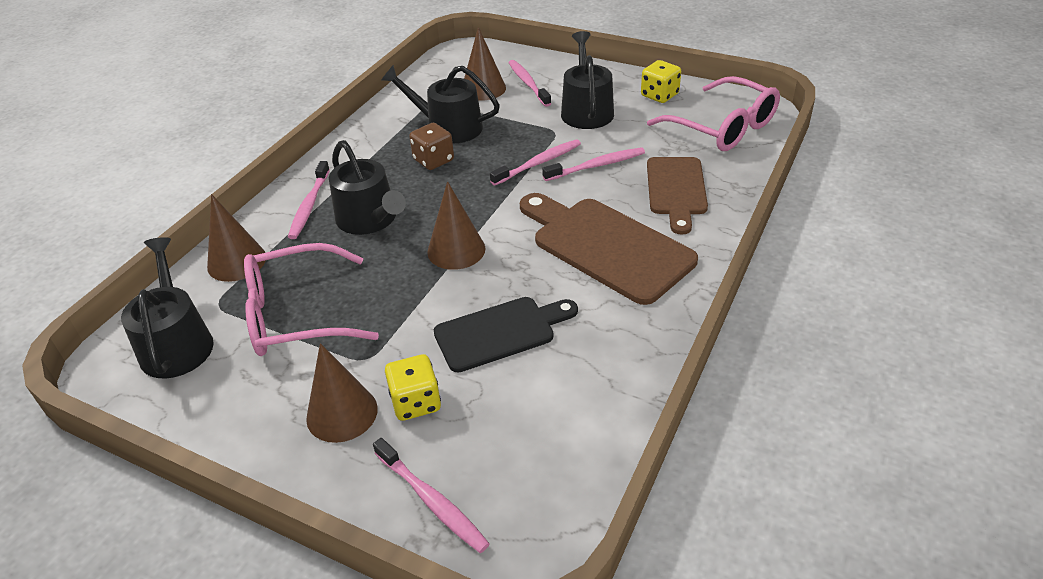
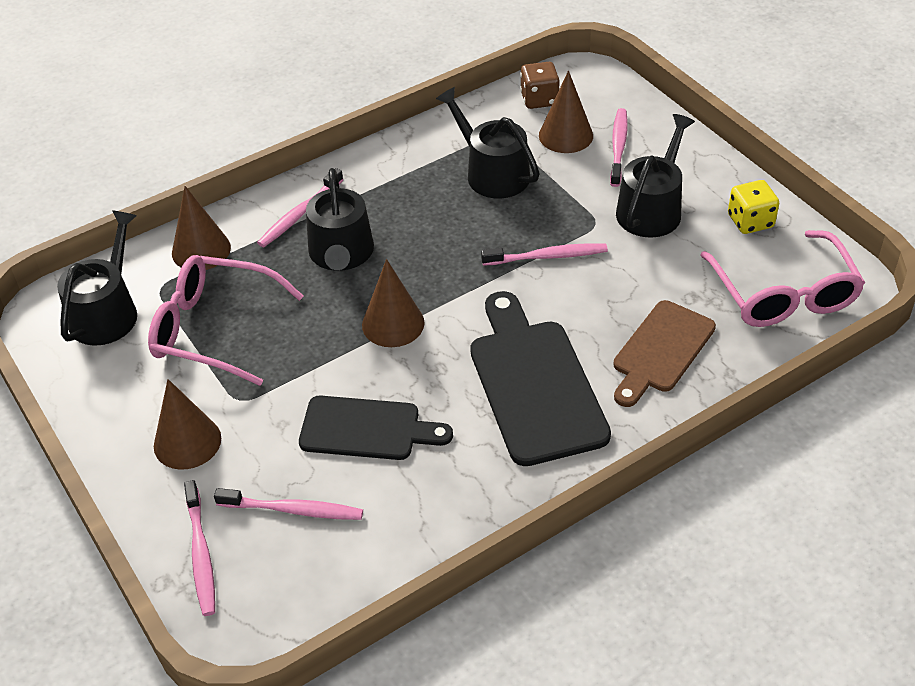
camera: 30 degrees right, 5 degrees up
(416, 402) = (249, 461): yellow dice -> none
(433, 160) = (448, 209): brown dice -> brown dice (539, 99)
(596, 166) = (603, 285): pink toothbrush -> pink toothbrush (292, 510)
(606, 246) = (534, 384): brown cutting board -> black cutting board

